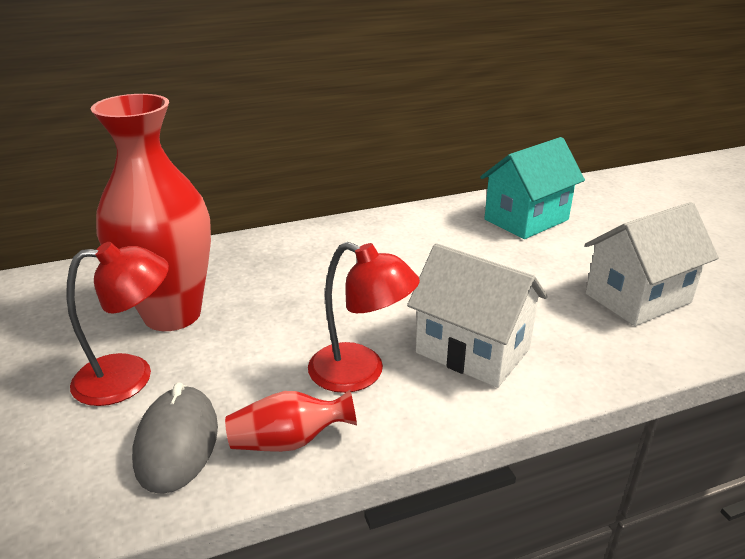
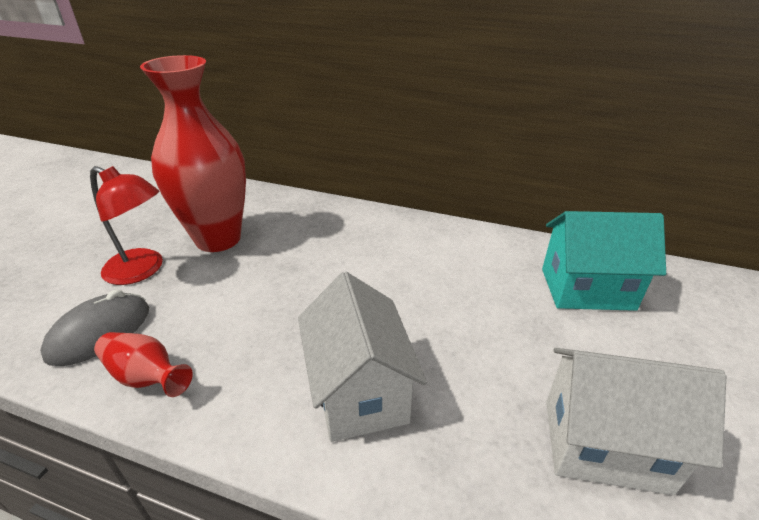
camera: 40 degrees right, 5 degrees up
(360, 373) = (255, 354): red lamp -> none

